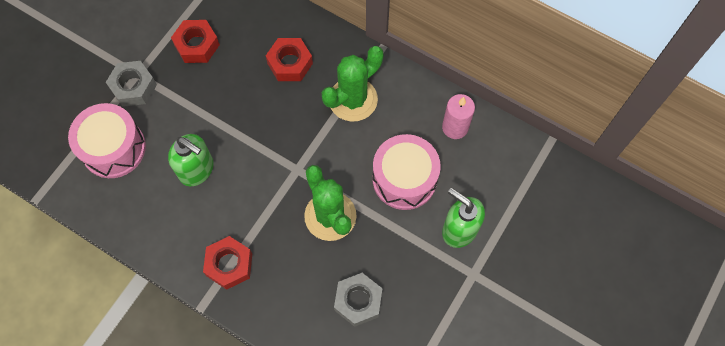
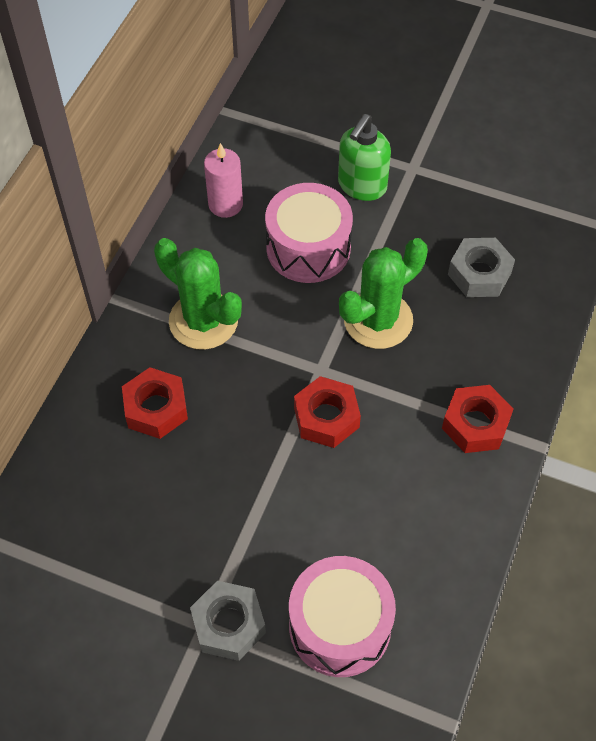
camera: 100 degrees left, 10 degrees down
(197, 45) = (140, 546): red nut -> red nut (326, 417)
(197, 170) = (349, 496): green soap dispenser -> none

